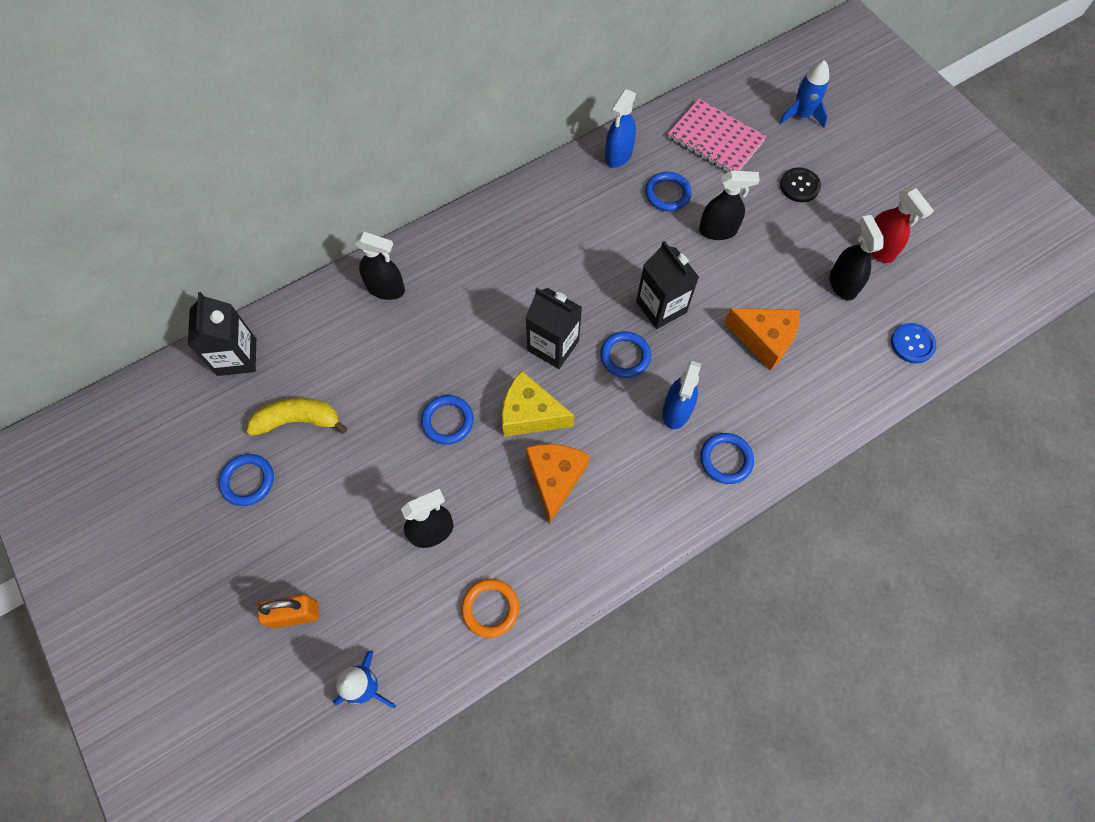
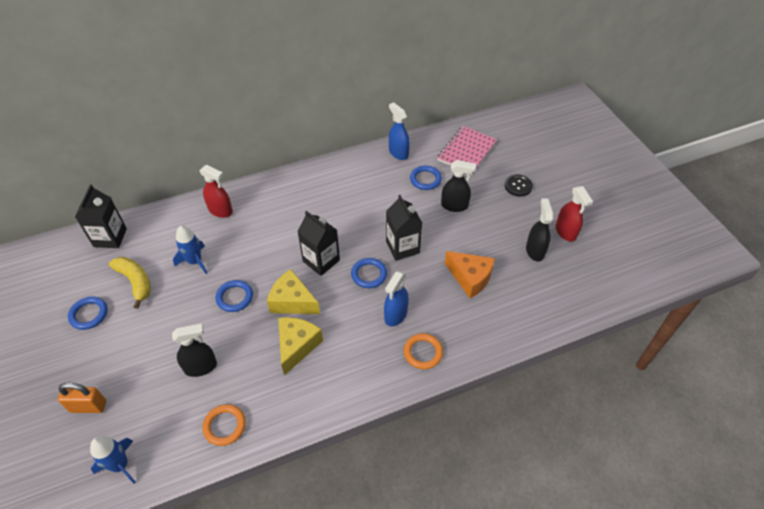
camera: 10 degrees right, 15 degrees down
(298, 420) = (135, 282): yellow banana -> yellow banana turned 45 degrees clockwise
(386, 289) = (220, 211): black spray bottle -> red spray bottle
(555, 479) = (297, 346): orange cheese -> yellow cheese
(618, 155) = (398, 153): blue spray bottle -> blue spray bottle turned 105 degrees clockwise
(715, 139) = (466, 151): pink notebook -> pink notebook turned 75 degrees clockwise
(726, 459) = (423, 352): blue ring -> orange ring
(801, 115) = (529, 144): blue rocket -> blue rocket (195, 261)
(912, 344) = (578, 296): blue button -> none

